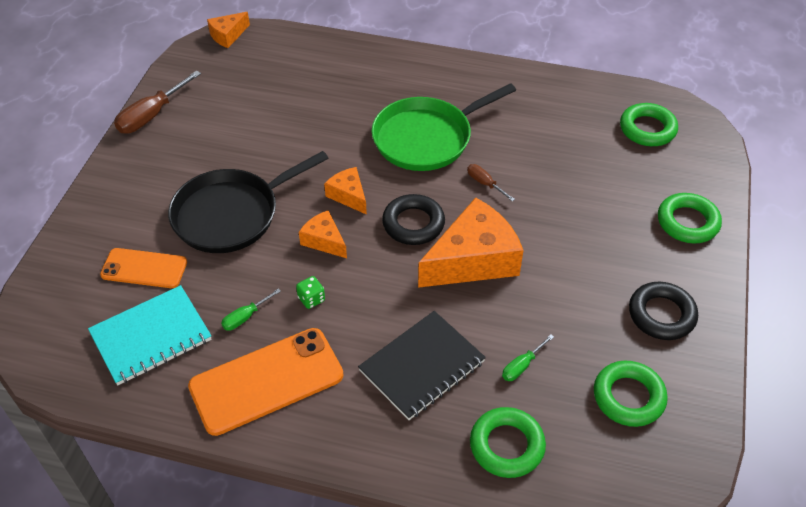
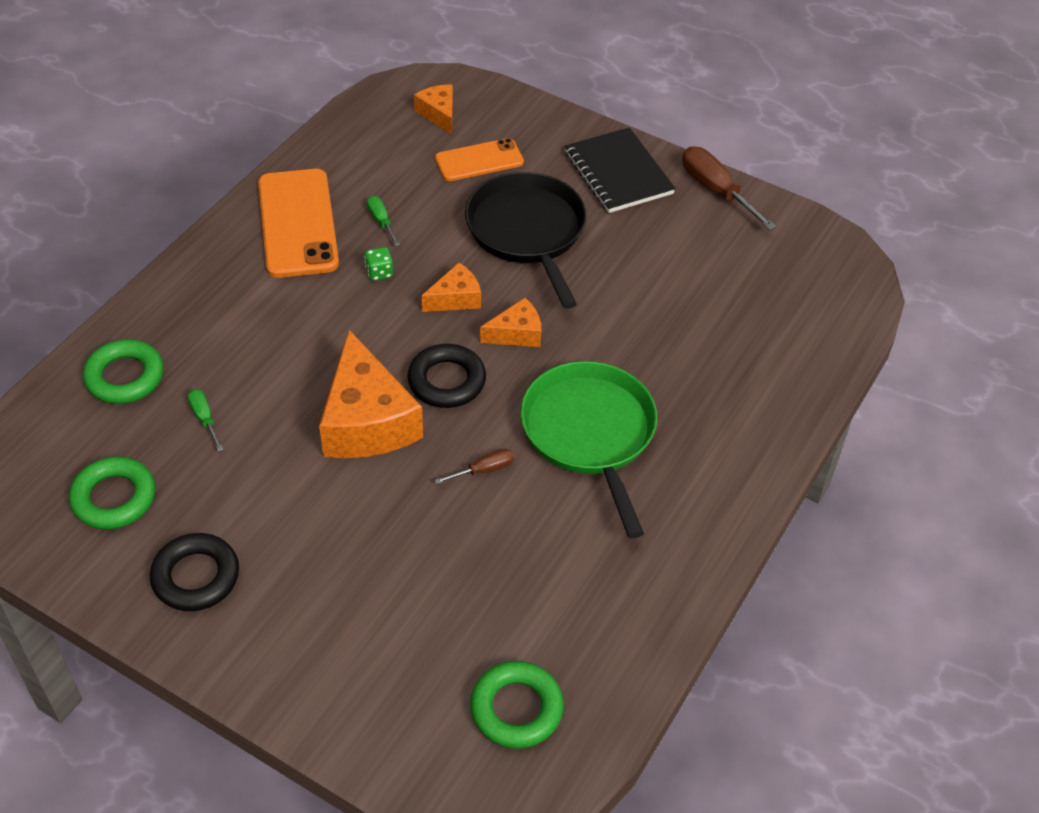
camera: 105 degrees right, 0 degrees up
(144, 268) = (479, 160): orange phone -> orange phone turned 45 degrees clockwise
(151, 337) = (390, 156): turquoise notebook -> none
(228, 35) = (861, 277): orange cheese -> orange cheese (439, 114)
(422, 366) = (250, 338): black notebook -> black notebook (618, 173)
(687, 222) = (319, 676): green ring -> none

